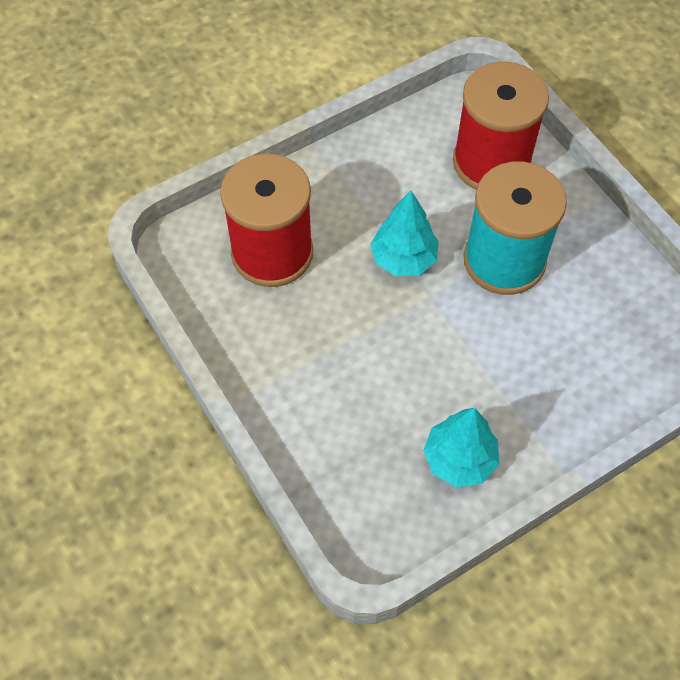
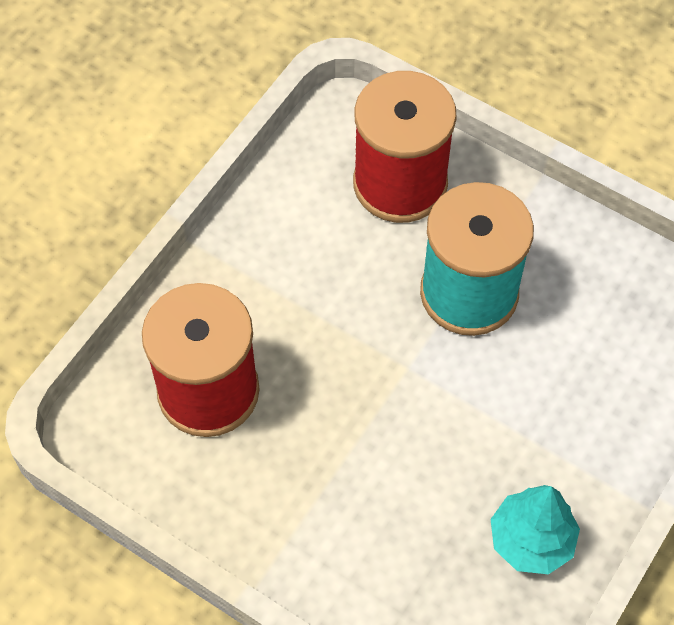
camera: 25 degrees left, 0 degrees up
(403, 259) = (359, 337): turquoise tree -> none

